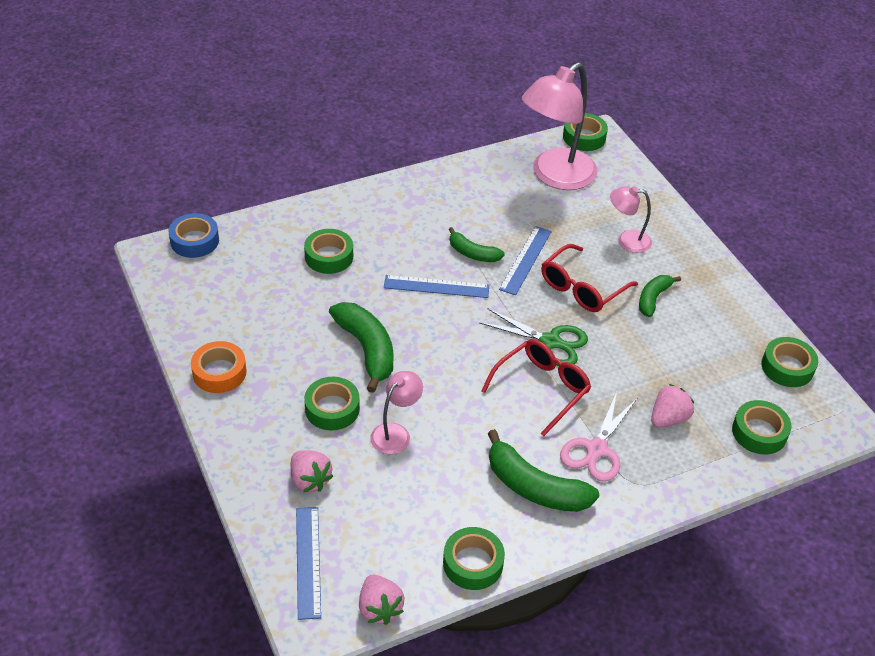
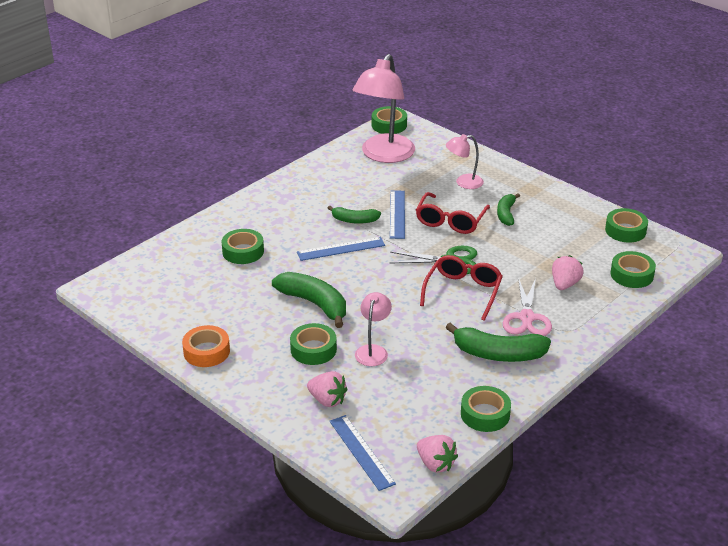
camera: 20 degrees left, 10 degrees down
(194, 241) = (124, 270): blue tape -> none

